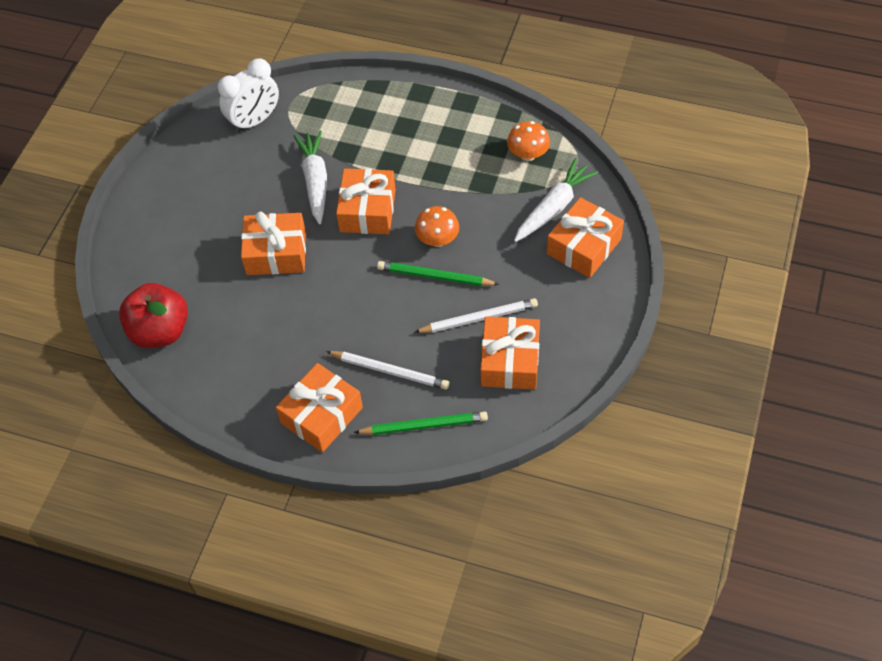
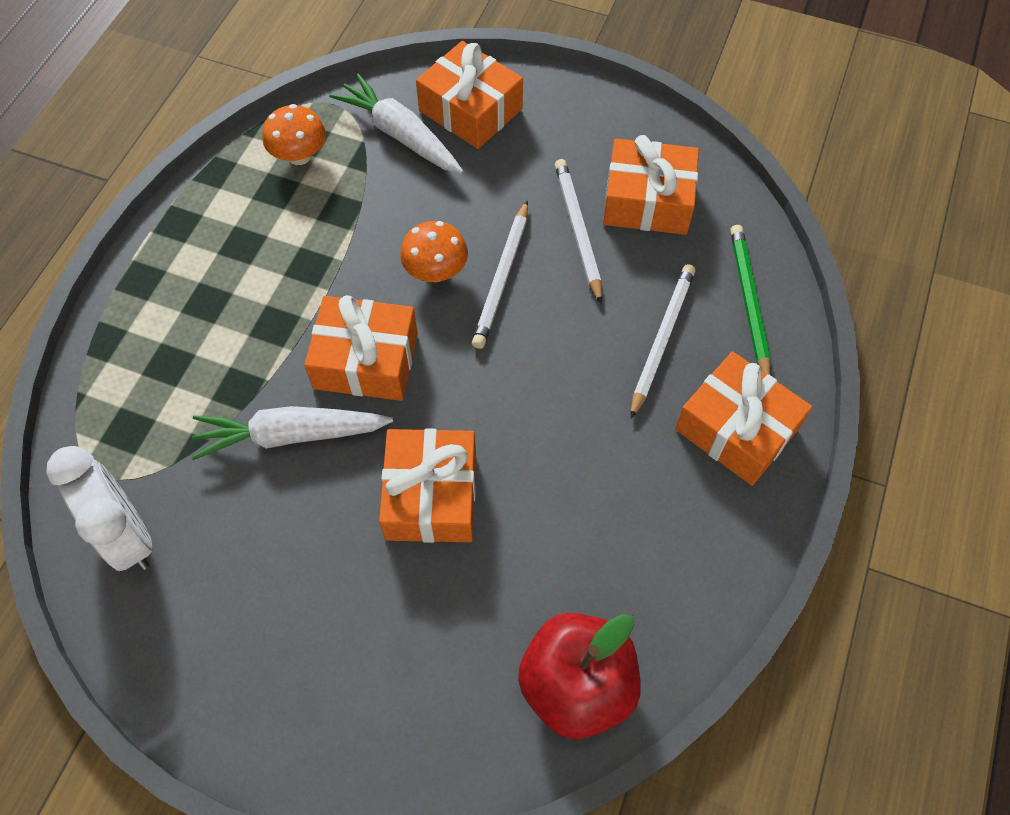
camera: 90 degrees left, 5 degrees up
(435, 276) = (502, 277): green pencil -> white pencil

